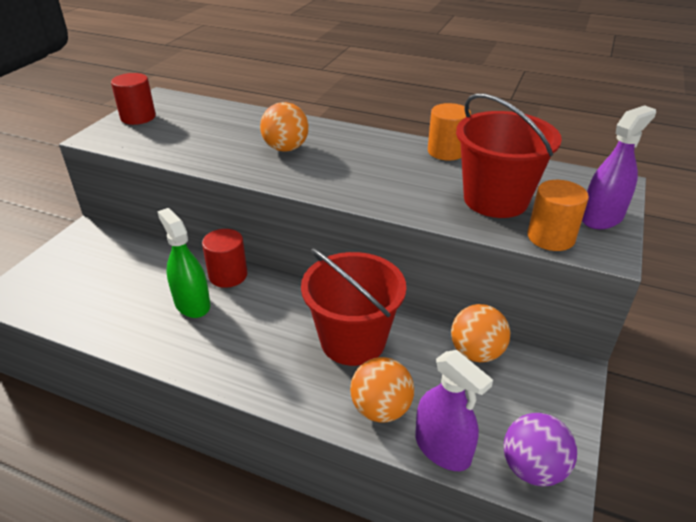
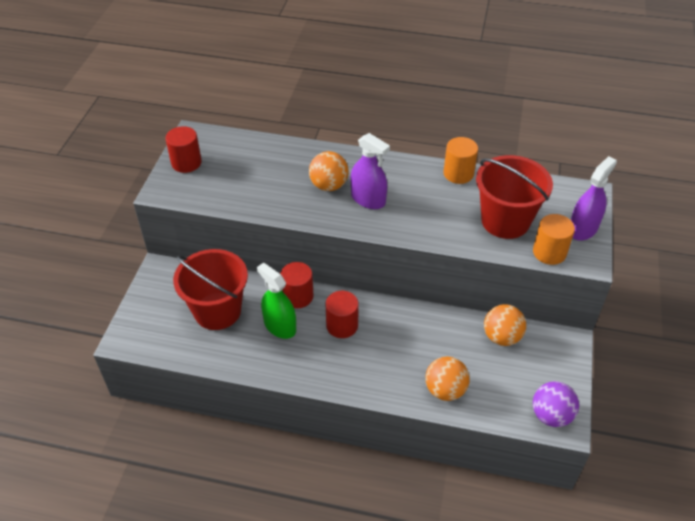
camera: 10 degrees left, 10 degrees up
(269, 312) = (342, 325): none -> red cylinder
(353, 341) = (412, 340): red bucket -> red bucket (217, 311)
(442, 448) = (492, 411): purple spray bottle -> purple spray bottle (368, 199)

